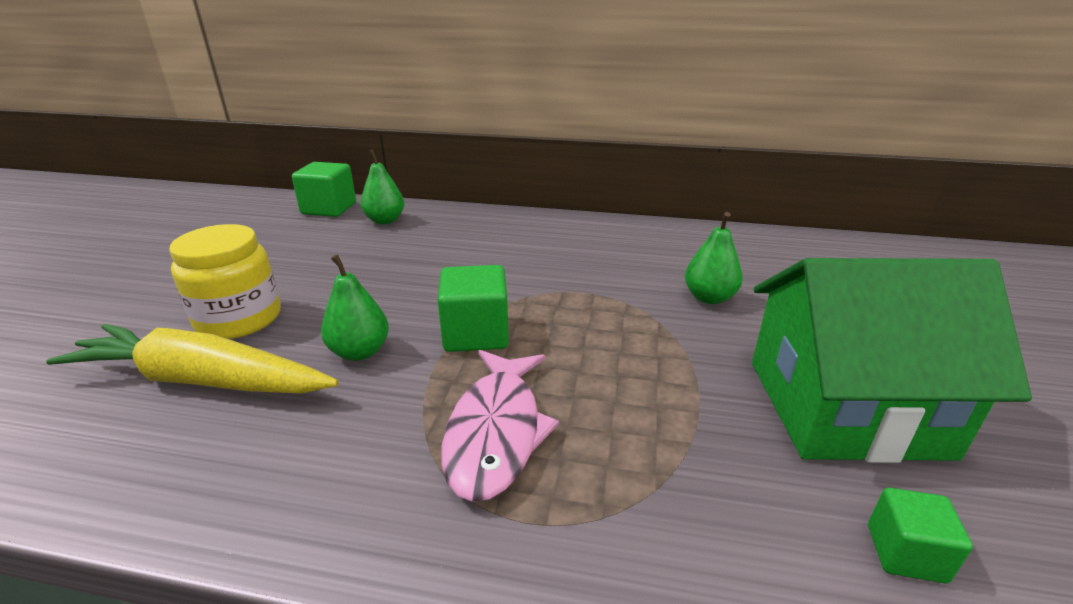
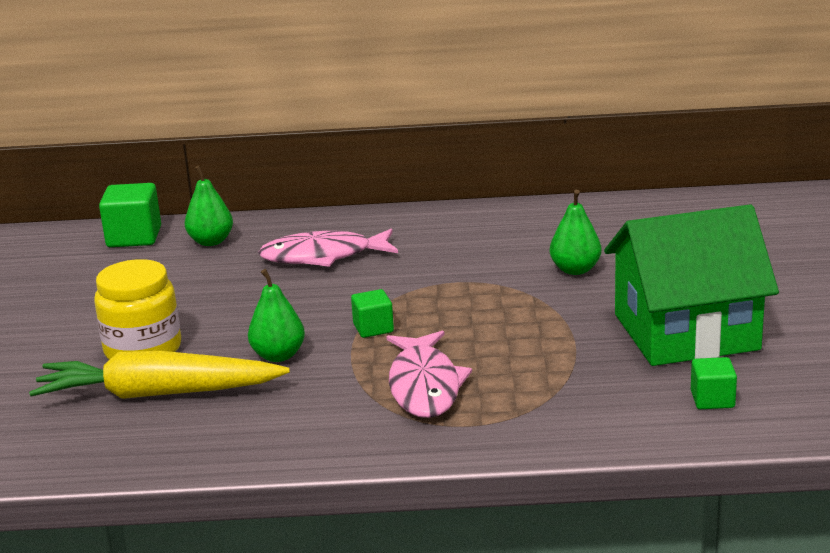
camera: 10 degrees left, 5 degrees down
(469, 247) = (323, 256): none -> pink fish
(476, 334) = (373, 328): green cube -> green cube, size x0.60

